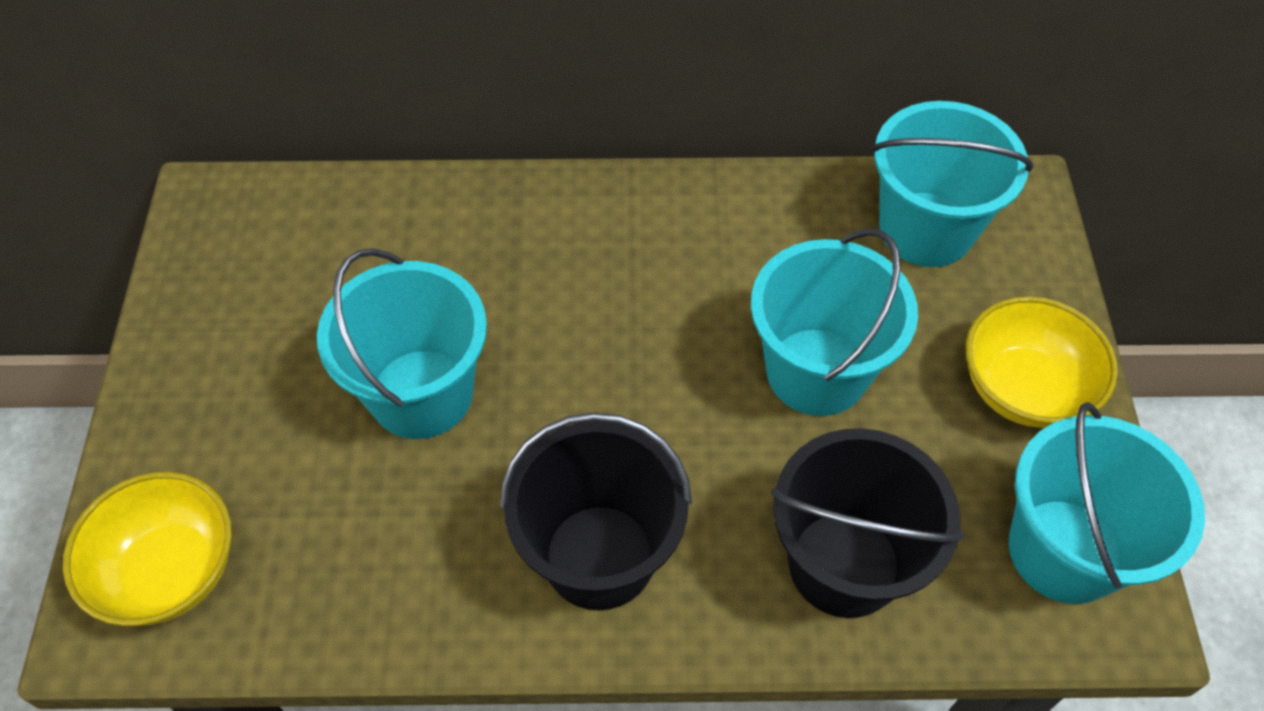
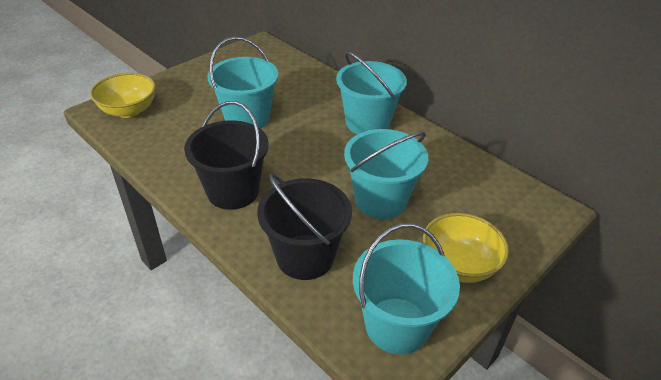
camera: 45 degrees right, 15 degrees down
(926, 229) = (490, 192): turquoise bucket -> turquoise bucket (367, 123)

